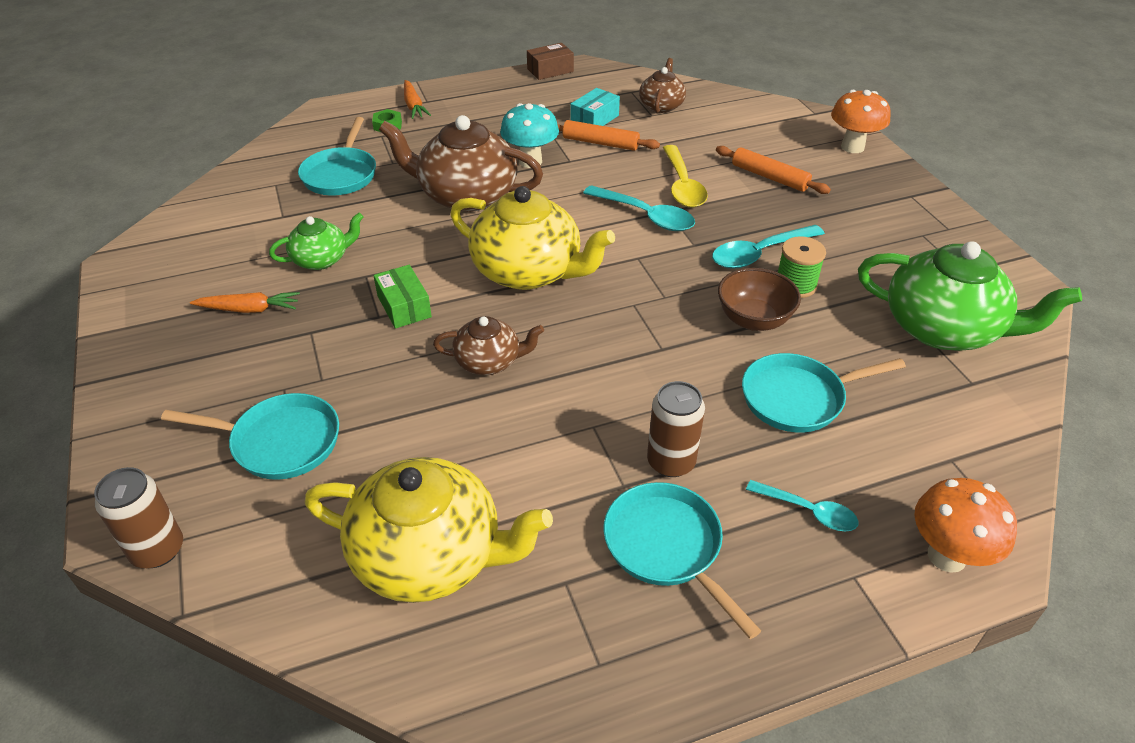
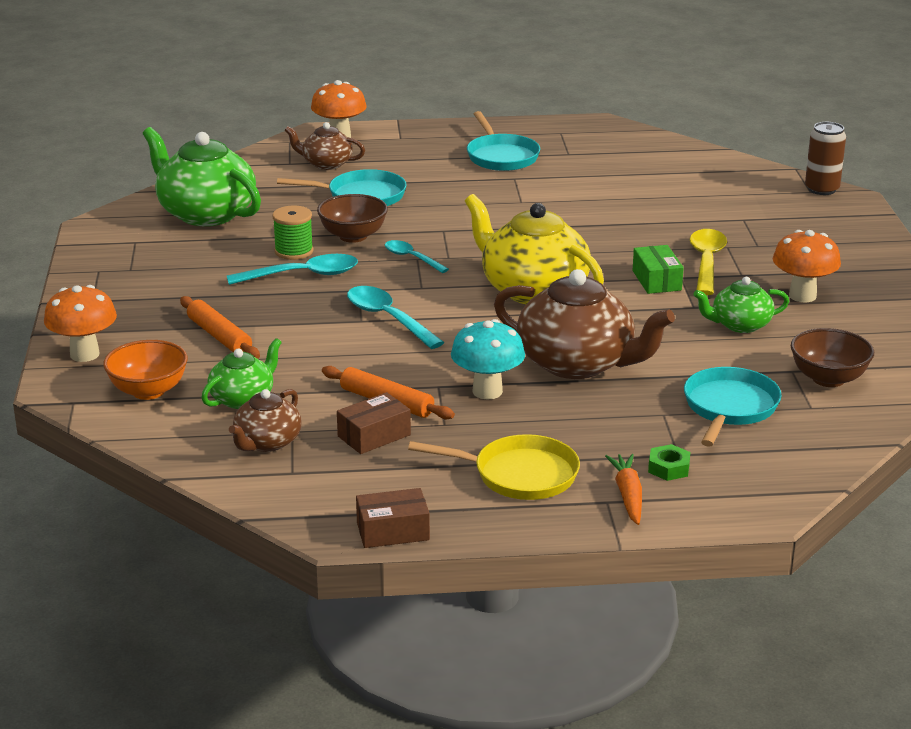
camera: 165 degrees left, 15 degrees down
(249, 309) = (802, 296): orange carrot -> orange mushroom
(253, 212) = (828, 379): none -> brown bowl
(279, 442) = (754, 220): turquoise pan -> none
(430, 556) = (647, 169): yellow teapot -> none
(487, 108) = (518, 475): none -> yellow pan
(489, 361) = (588, 240): brown teapot -> brown teapot (326, 164)
(594, 119) = (374, 435): turquoise box -> brown box
(671, 462) = (476, 182): brown can -> none
(682, 185) = (325, 341): yellow spoon -> yellow spoon (706, 262)
(703, 131) = (243, 398): none -> green teapot
(774, 127) = (148, 391): none -> orange bowl
(808, 511) = (404, 157): turquoise spoon -> turquoise spoon (411, 258)

